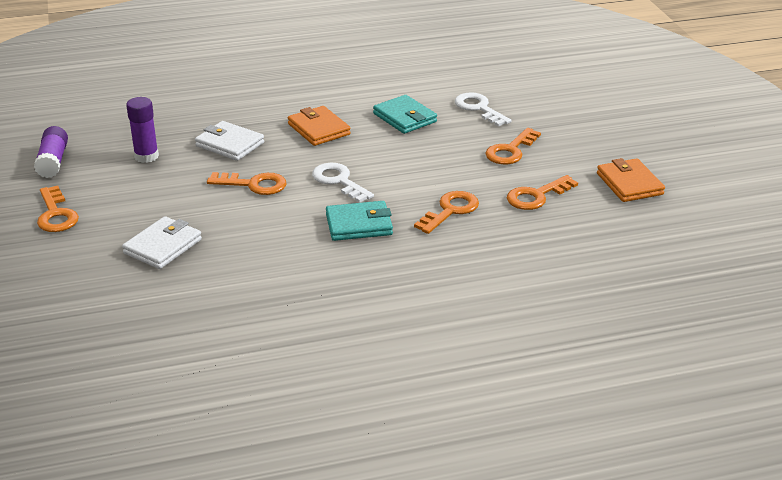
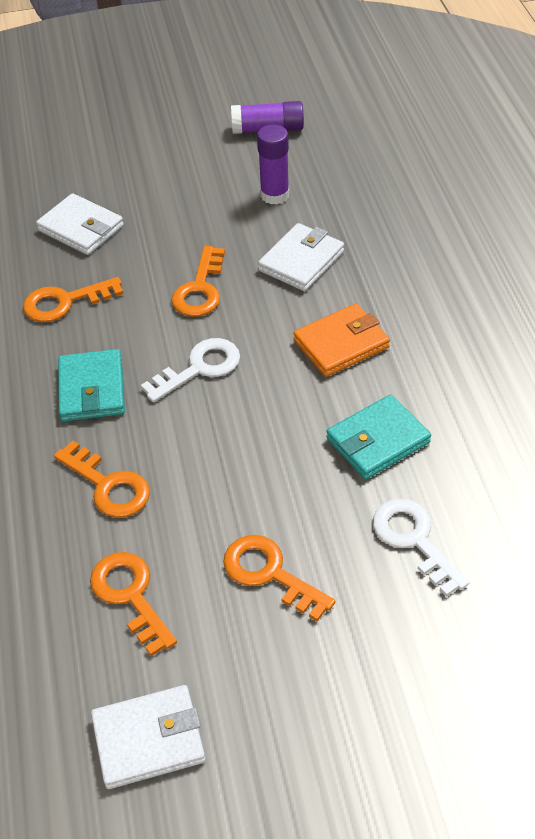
camera: 95 degrees right, 15 degrees up
(56, 215) = (157, 147): orange key -> orange key (64, 302)
(478, 108) = (413, 540): white key -> white key turned 90 degrees counterclockwise
(629, 184) = (149, 739): orange wallet -> white wallet

